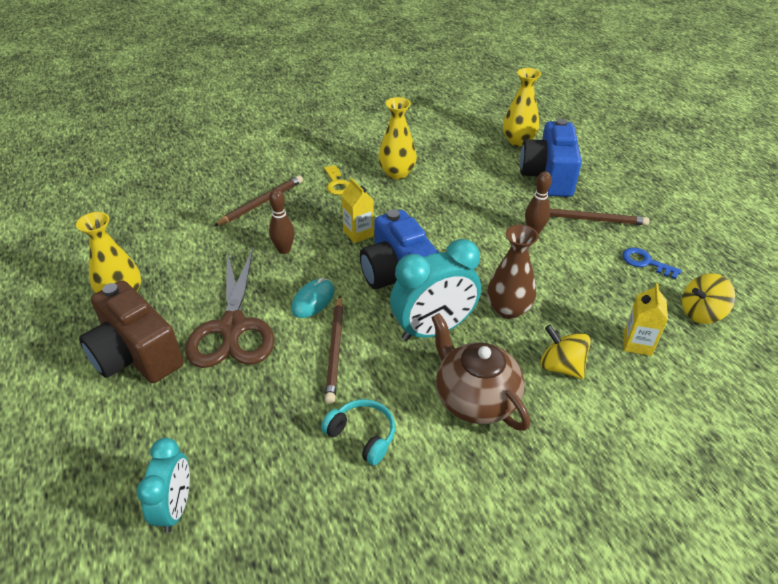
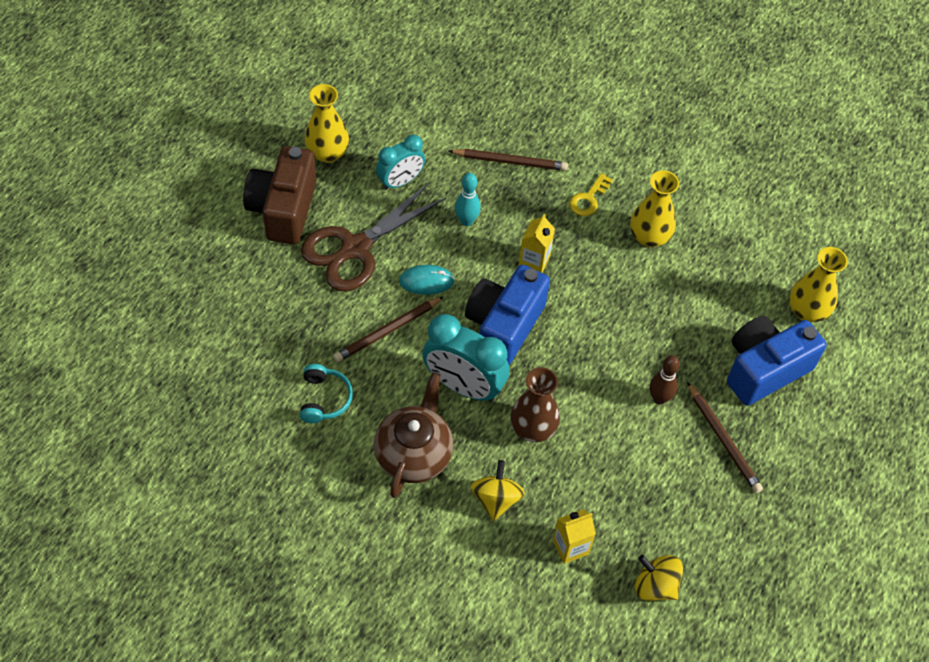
camera: 50 degrees right, 15 degrees up
(176, 507) = (192, 328): turquoise clock -> turquoise clock (400, 181)
(284, 250) = (466, 221): brown bowling pin -> turquoise bowling pin
(645, 262) = (693, 513): blue key -> none

